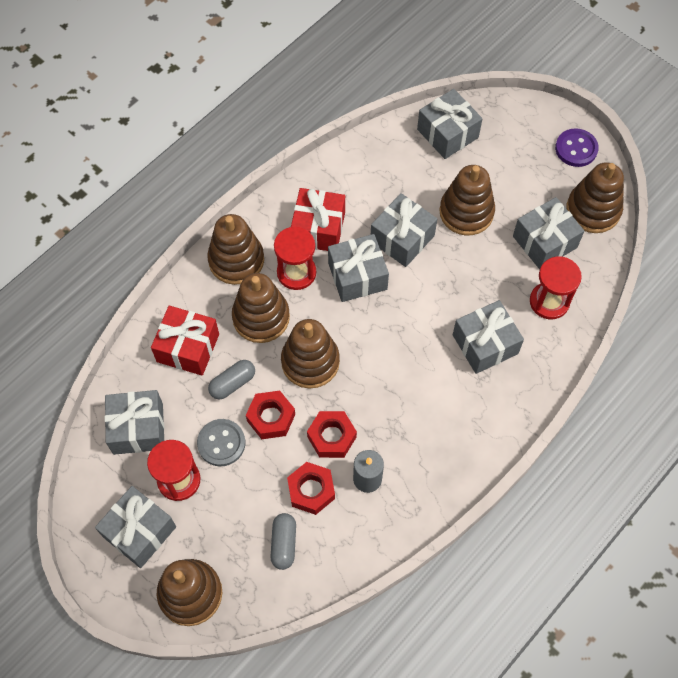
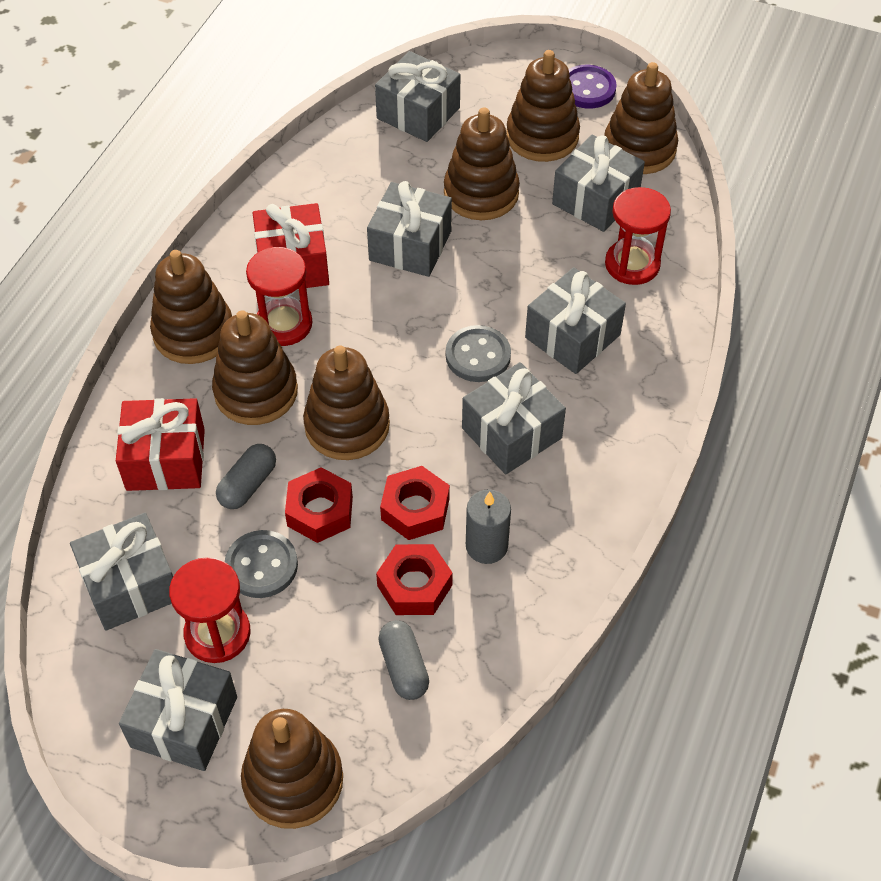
camera: 20 degrees left, 10 degrees down
(357, 276) = (369, 305): grey gift -> grey gift (511, 433)
(415, 338) = (478, 356): none -> grey button
(527, 179) = (542, 136): none -> brown stacking toy

